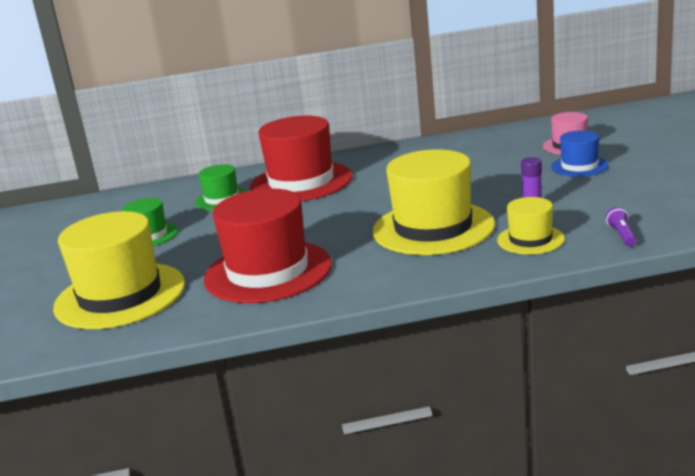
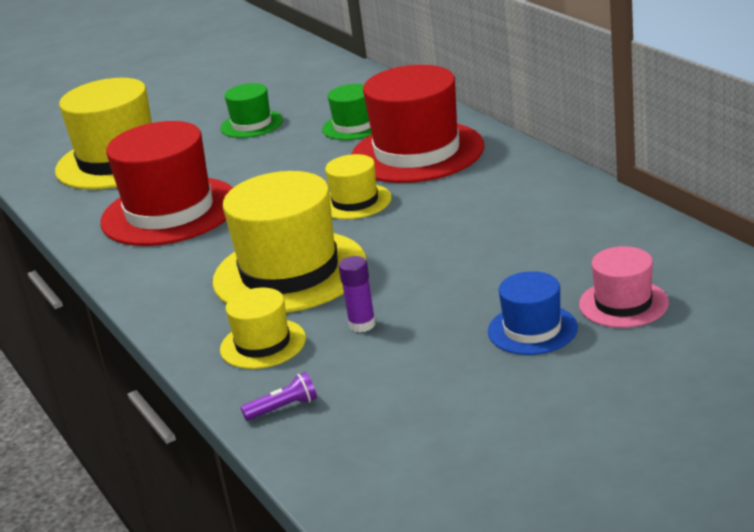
camera: 70 degrees right, 5 degrees up
(350, 203) = (355, 202): none -> yellow hat

